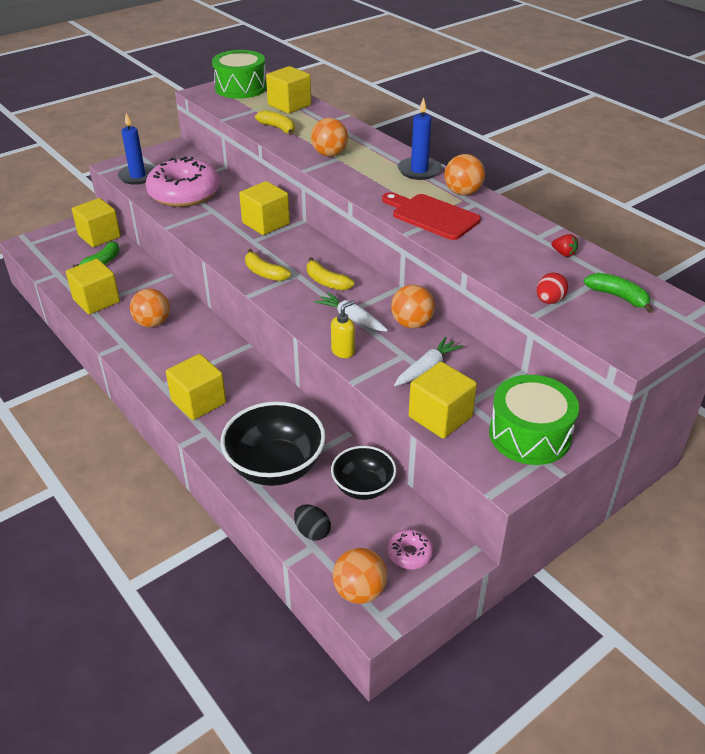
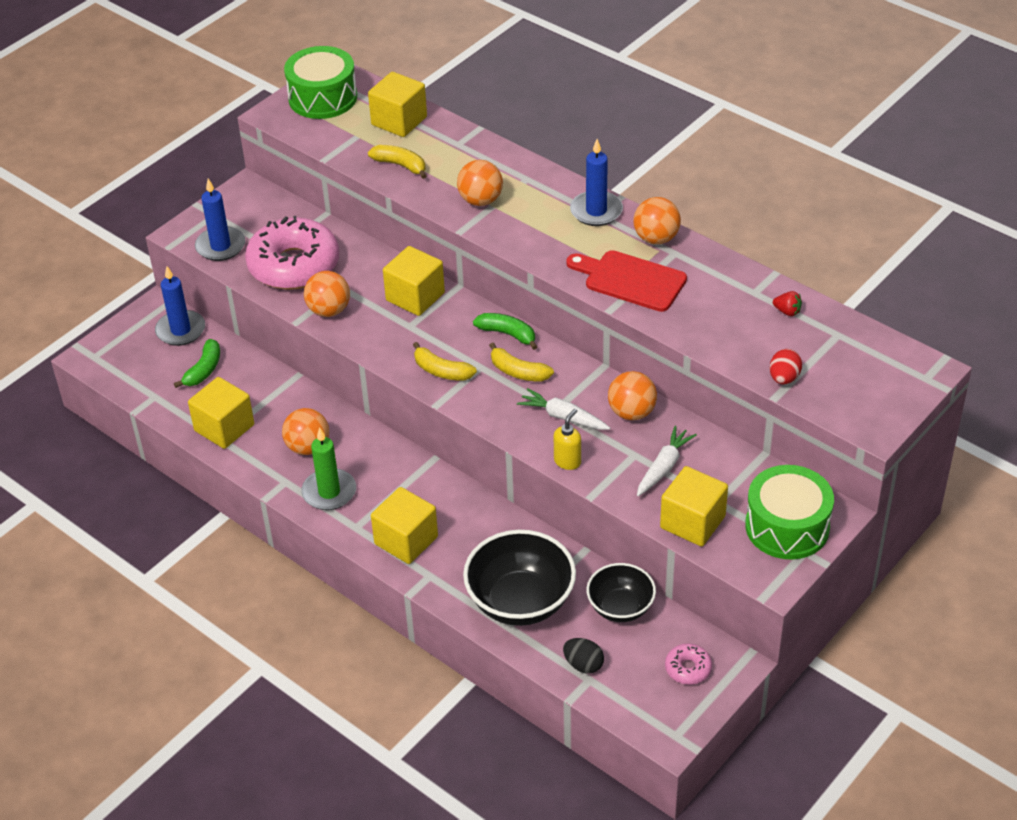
camera: 10 degrees left, 5 degrees up
(99, 236) = (181, 330): yellow cube -> blue candle
(153, 356) = (329, 492): none -> green candle
(359, 591) = (649, 715): orange ball -> orange ball (329, 310)
(618, 297) = (853, 361): green banana -> green banana (508, 334)

